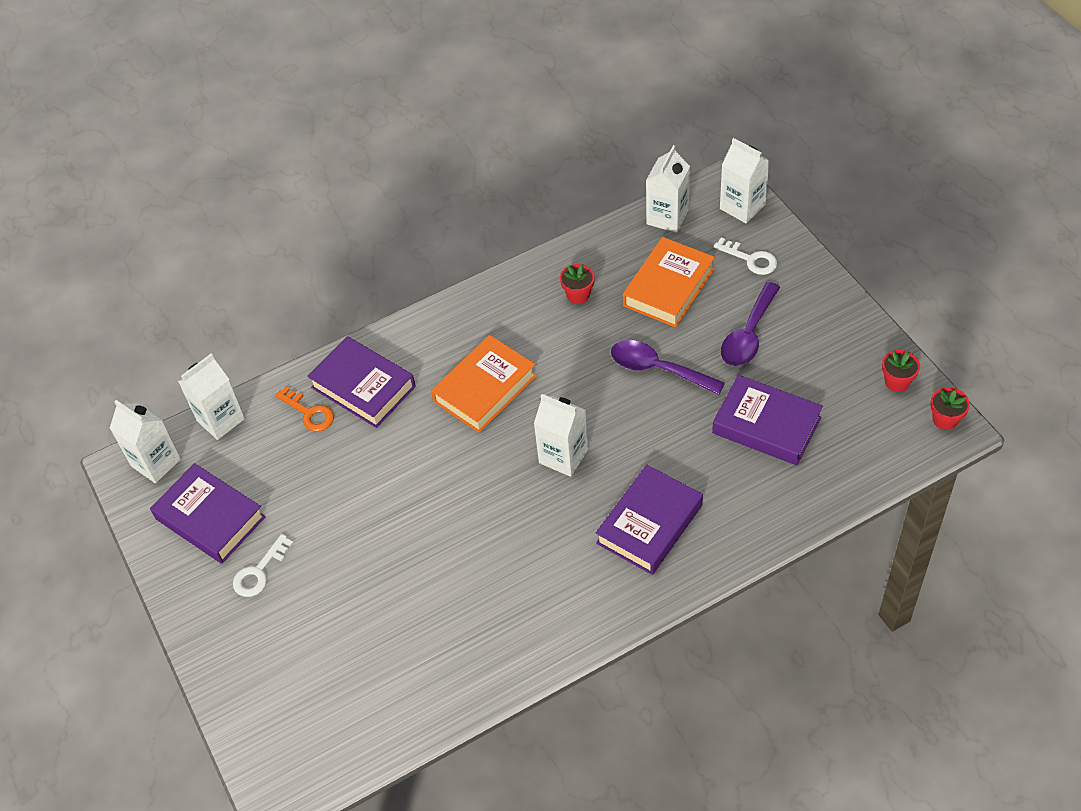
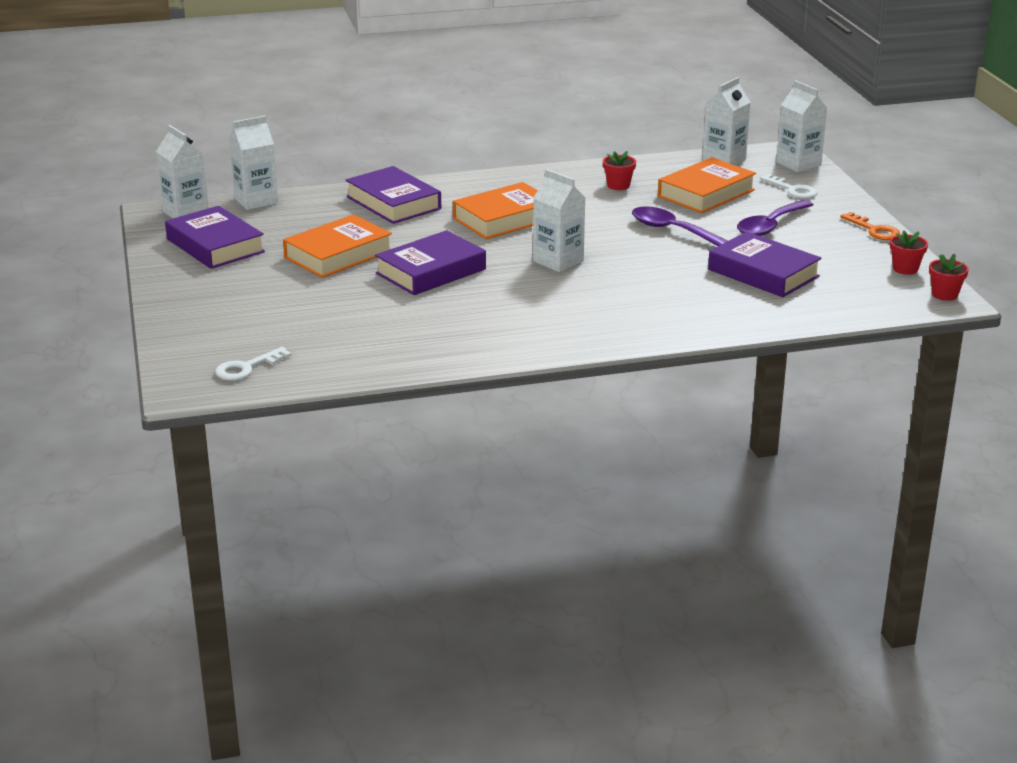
camera: 10 degrees right, 25 degrees down
(259, 571) = (242, 277): white key -> white key (247, 368)
(309, 413) = (336, 208): orange key -> orange key (874, 230)
(341, 501) = (338, 254): none -> orange book
(649, 524) = (621, 306): purple book -> purple book (431, 271)

